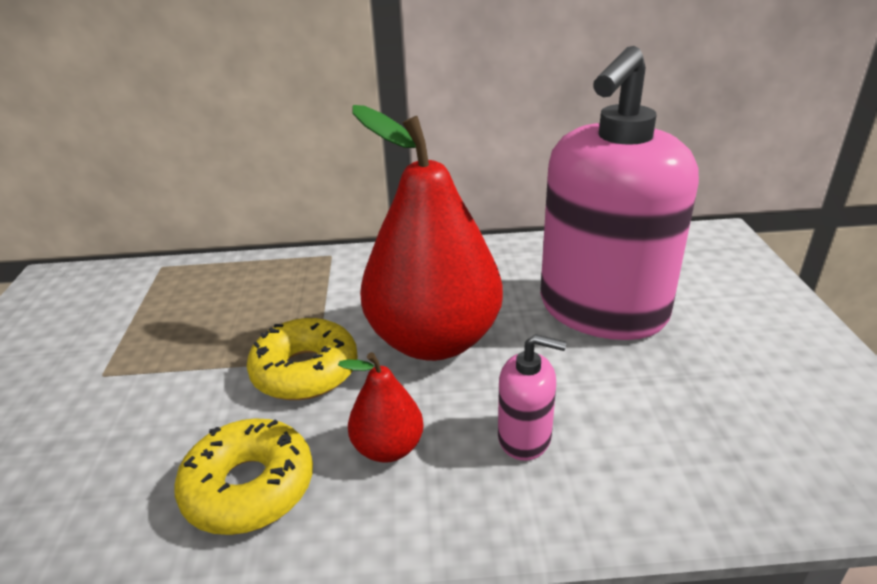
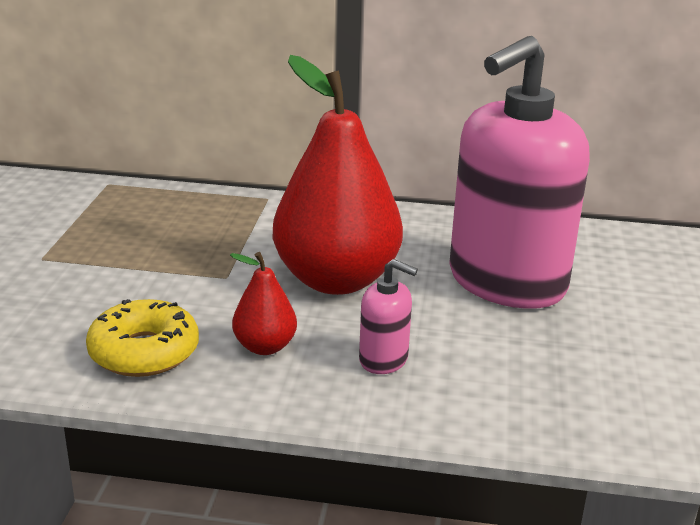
camera: 10 degrees right, 5 degrees down
(305, 371) = (213, 283): yellow donut -> none

